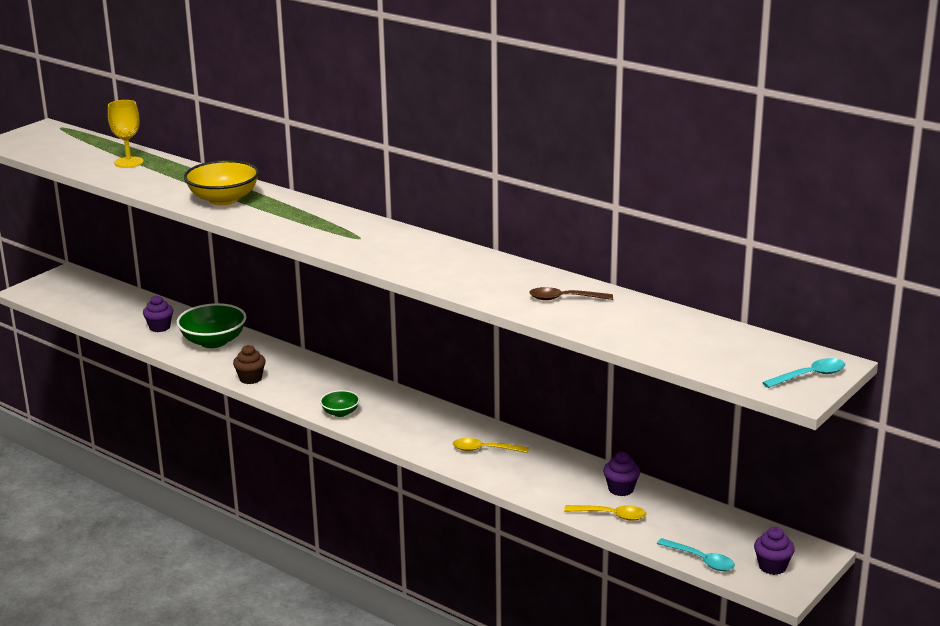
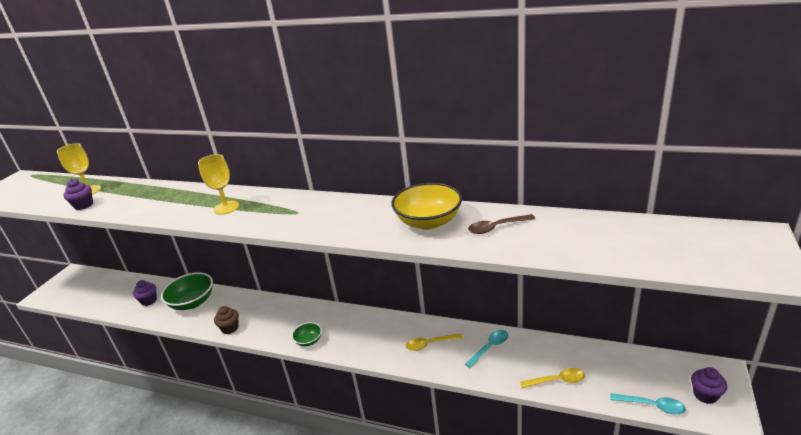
camera: 15 degrees left, 5 degrees up
(223, 199) = (174, 205): yellow bowl -> yellow bowl (428, 222)
(282, 215) = (226, 207): none -> yellow goblet
(621, 489) = (547, 352): purple cupcake -> purple cupcake (84, 205)
(810, 376) = (760, 251): turquoise spoon -> turquoise spoon (490, 347)

